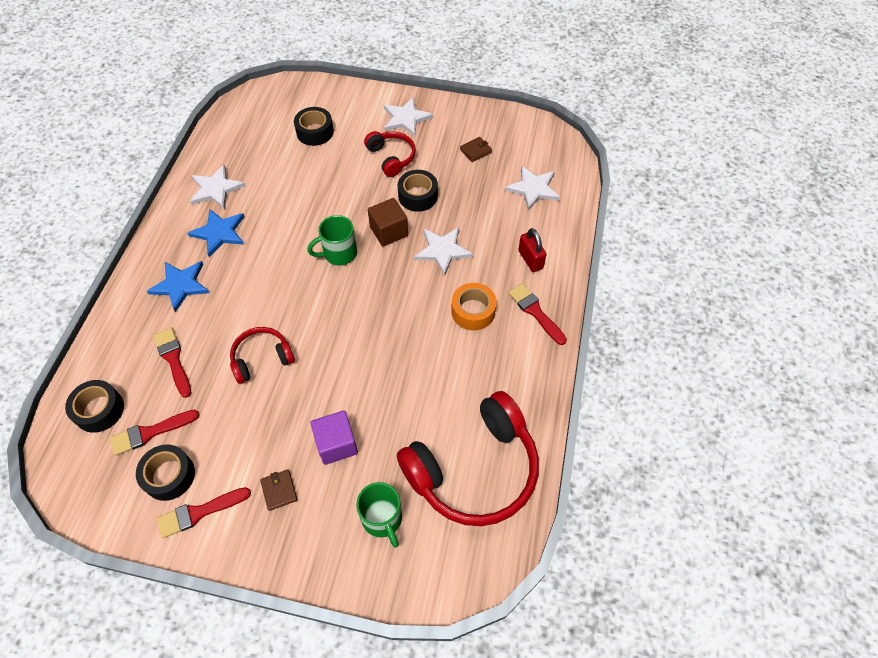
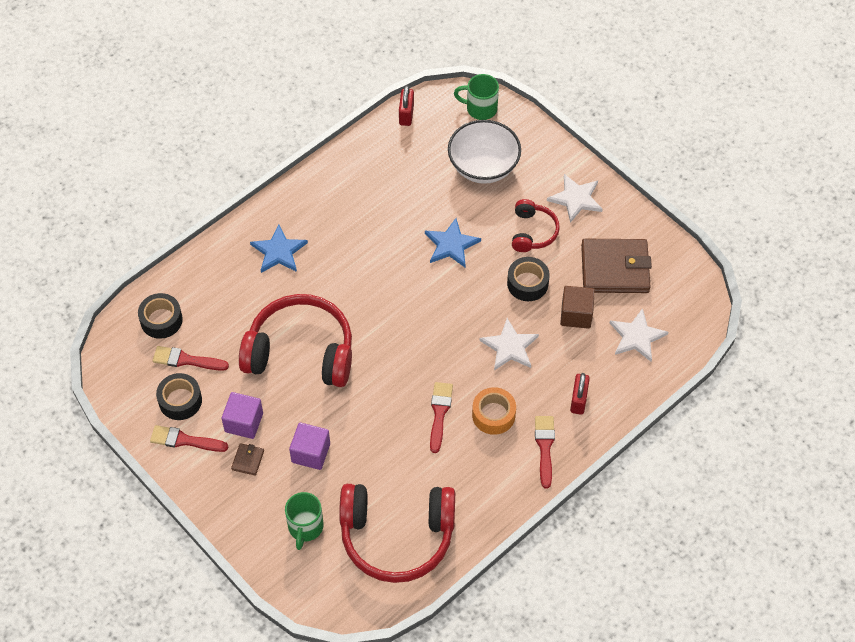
camera: 35 degrees right, 0 degrees up
(173, 359) = (236, 312): red brush -> red brush (439, 413)
(216, 189) = (361, 177): white star -> none
(219, 233) = (338, 221): blue star -> blue star (451, 245)
(222, 126) = (406, 114): none -> red padlock
(250, 456) = (244, 422): none -> purple cube
(262, 358) = (301, 351): red headphones -> red headphones, size x1.95
(315, 132) = (483, 167): black tape -> white bowl
(339, 254) = (421, 298): green mug -> green mug (480, 108)
(389, 231) = (477, 302): brown cube -> brown cube (576, 314)
(476, 150) = (615, 268): brown wallet -> brown wallet, size x2.43

